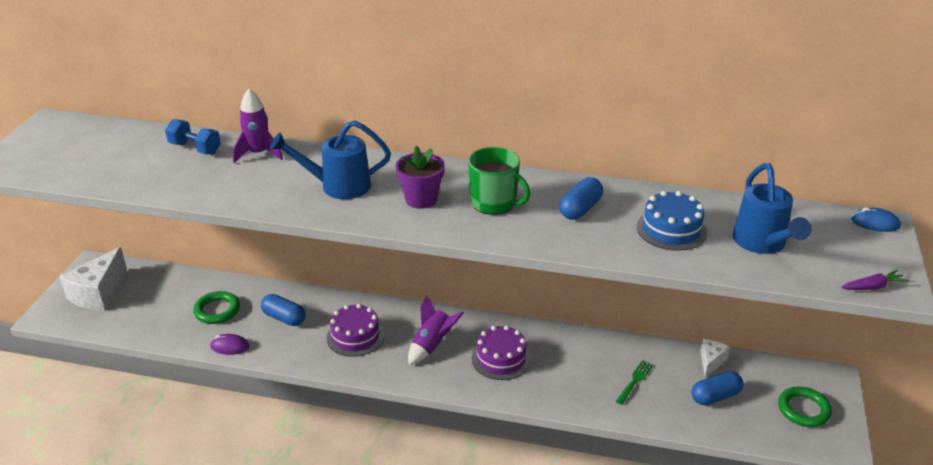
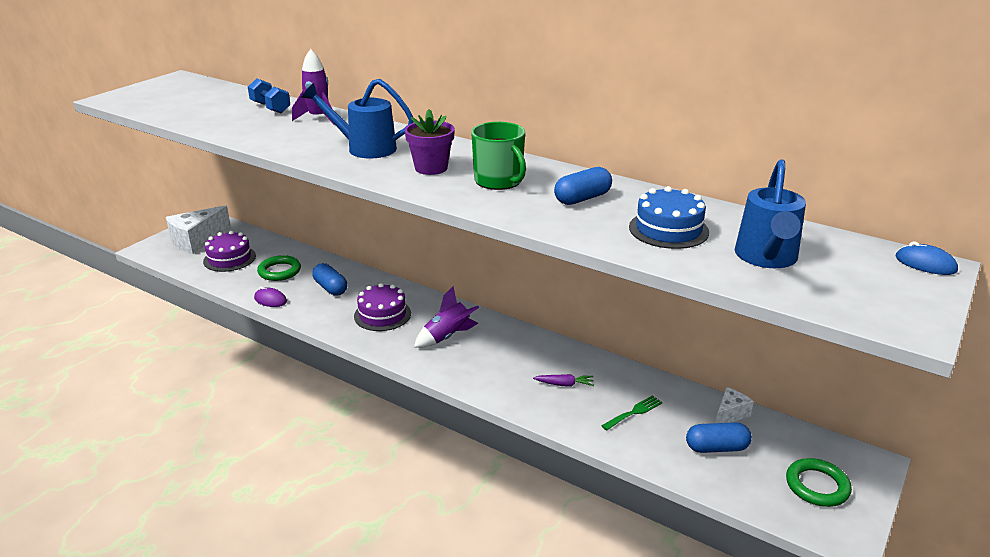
camera: 20 degrees right, 5 degrees down
(501, 358) = (506, 362): purple cake -> purple cake (229, 258)
(873, 287) = (880, 320): purple carrot -> purple carrot (564, 384)

